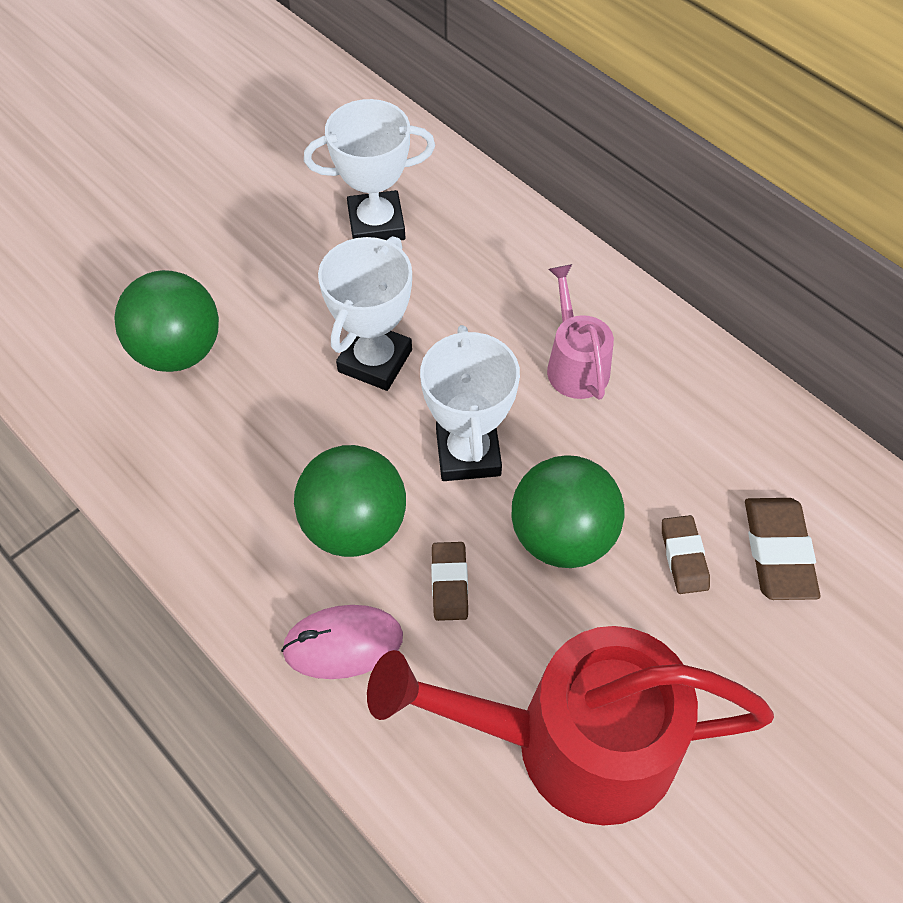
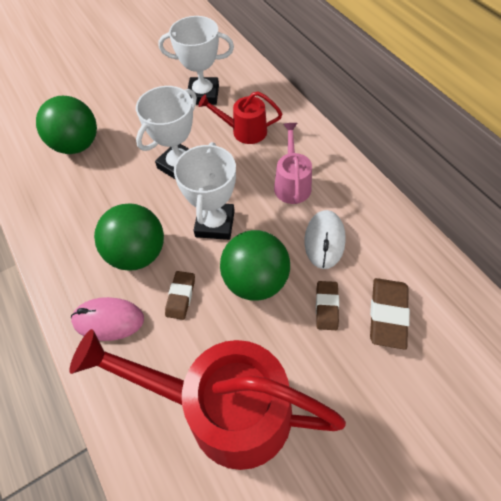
camera: 15 degrees right, 0 degrees up
(469, 282) = (244, 131): none -> red watering can
(653, 452) = (324, 240): none -> white mouse

